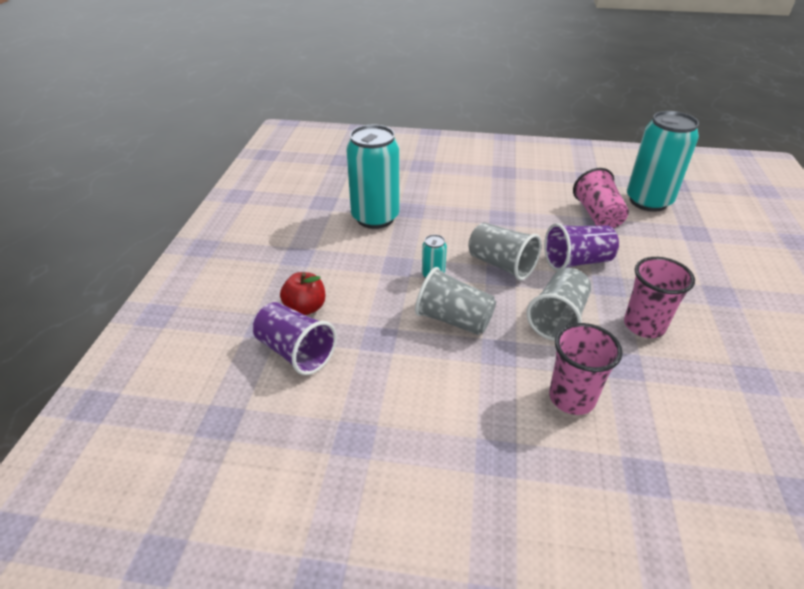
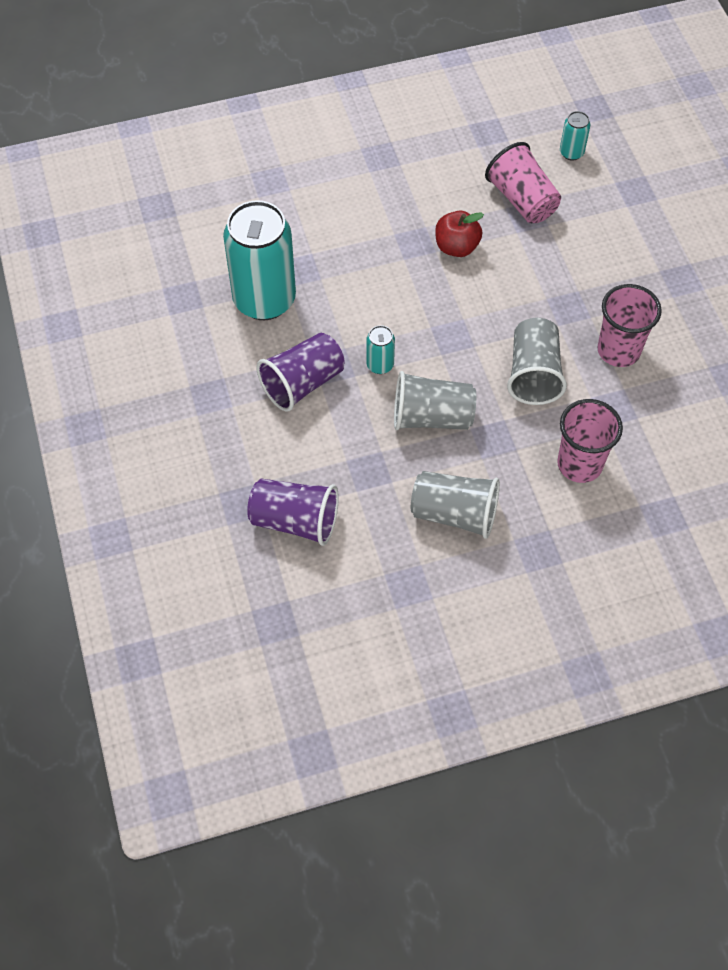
camera: 25 degrees left, 20 degrees up
(305, 308) = (268, 464): red apple -> red apple (456, 247)
(501, 265) = (446, 321): grey cup -> grey cup (454, 514)
(577, 261) = (524, 285): purple cup -> purple cup (302, 383)
(648, 201) = (571, 153): turquoise can -> turquoise can, size x0.42

